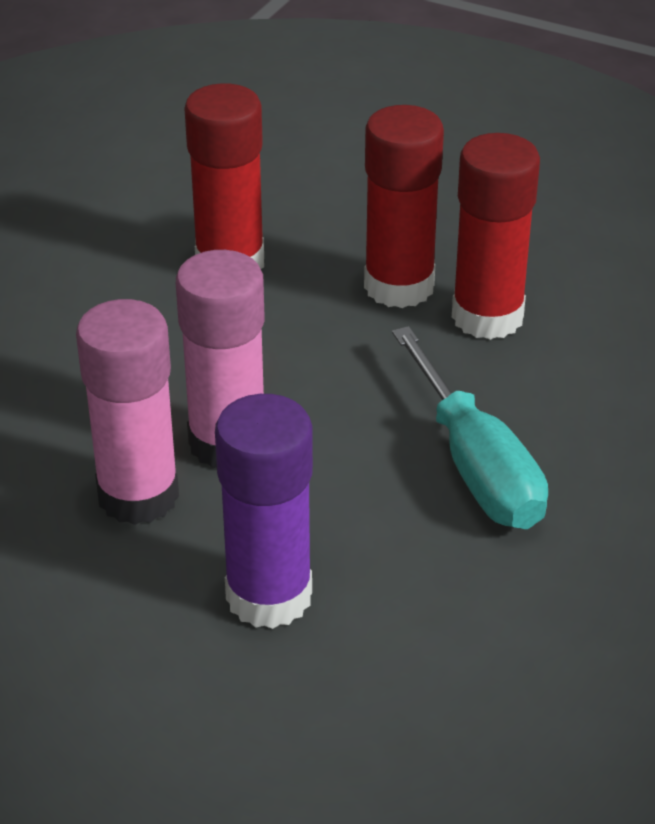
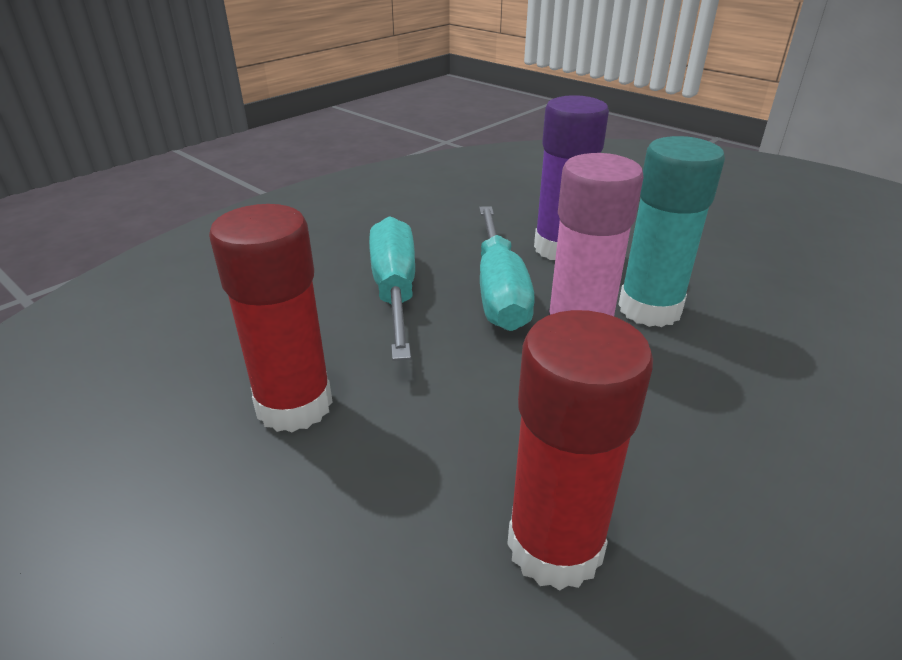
camera: 165 degrees left, 5 degrees down
(138, 496) = (649, 309): pink glue stick -> turquoise glue stick
(339, 491) = (499, 291): none -> turquoise screwdriver
(399, 286) = (359, 462): red glue stick -> none

